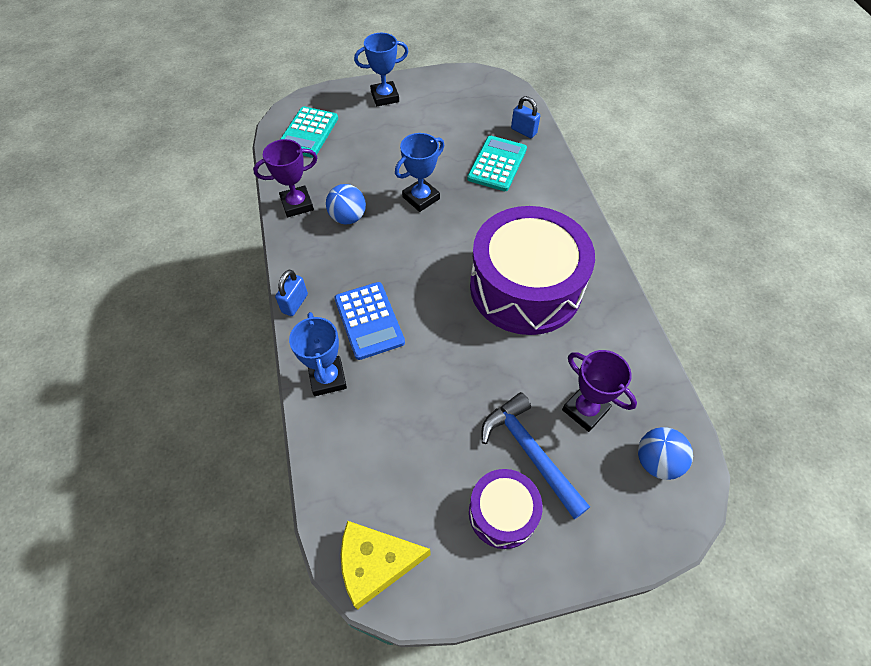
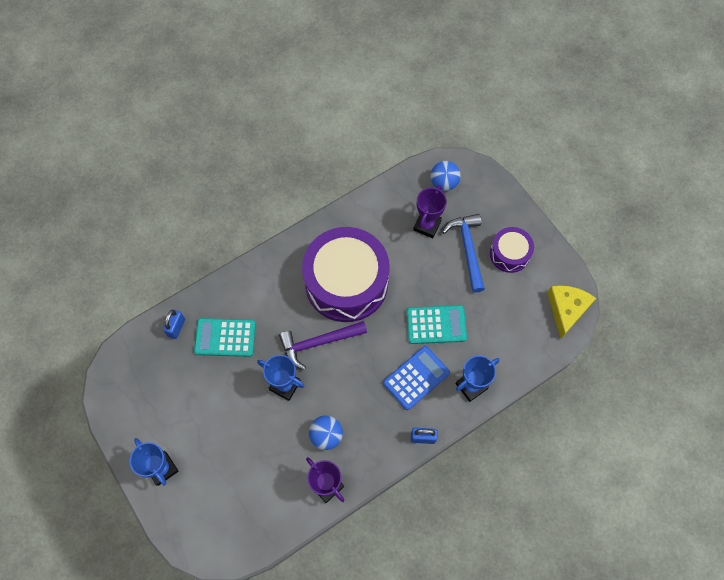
camera: 110 degrees left, 10 degrees up
(308, 133) = (235, 520): turquoise calculator -> turquoise calculator (436, 325)
(376, 563) = (566, 309): yellow cheese -> yellow cheese turned 135 degrees counterclockwise
(457, 238) = (318, 343): none -> purple hammer
(529, 452) = (467, 249): blue hammer -> blue hammer turned 135 degrees clockwise

